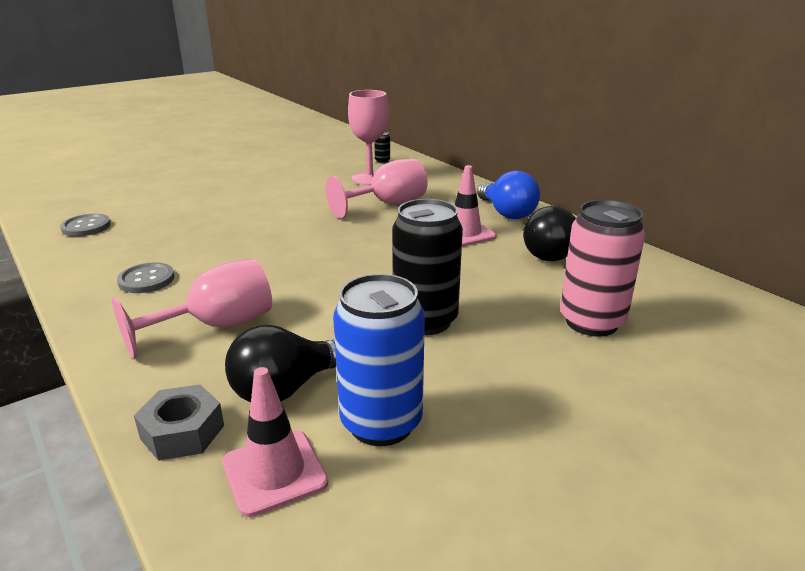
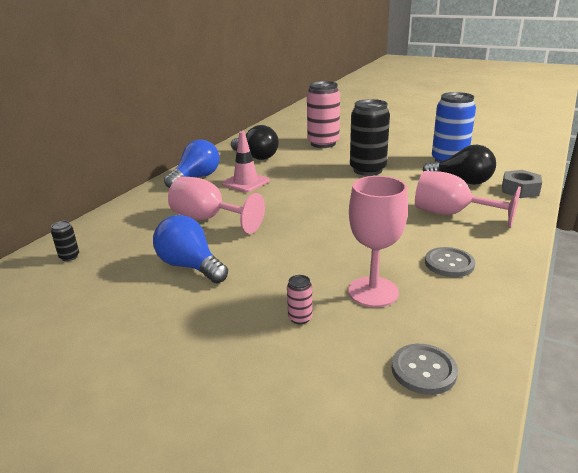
camera: 115 degrees left, 0 degrees up
(194, 208) = (300, 318): none -> pink can
(274, 472) = (501, 169): pink traffic cone -> none
(313, 189) = (190, 266): none -> blue light bulb
(370, 179) = (139, 246): pink goblet -> pink goblet (373, 292)

